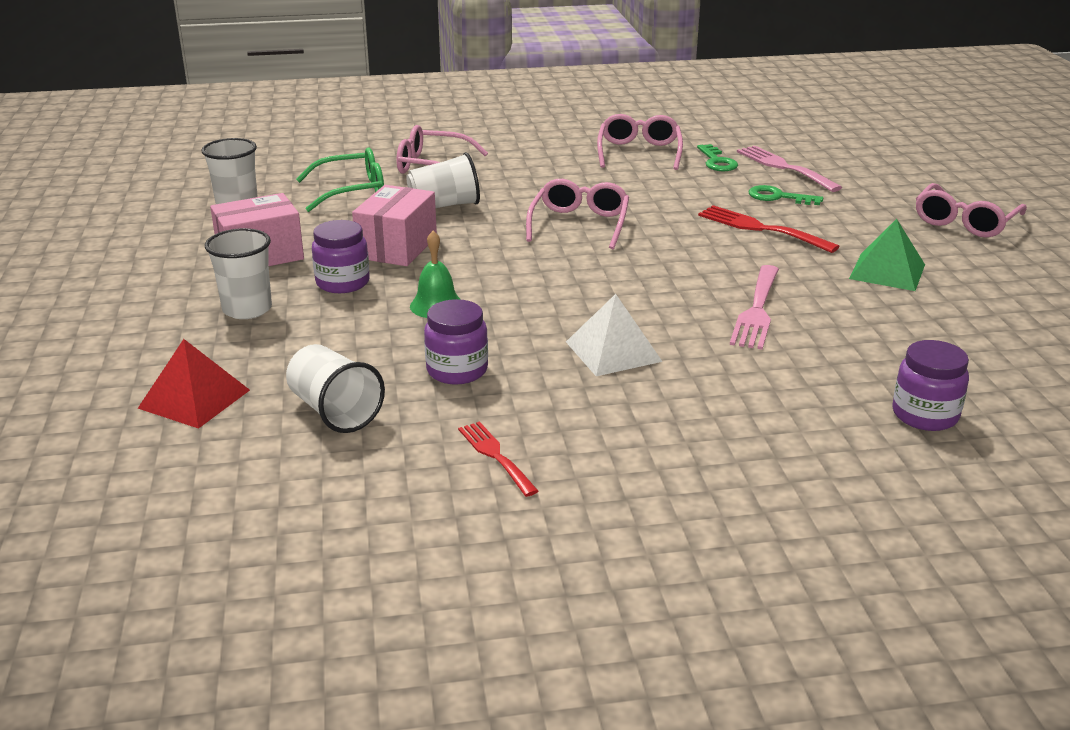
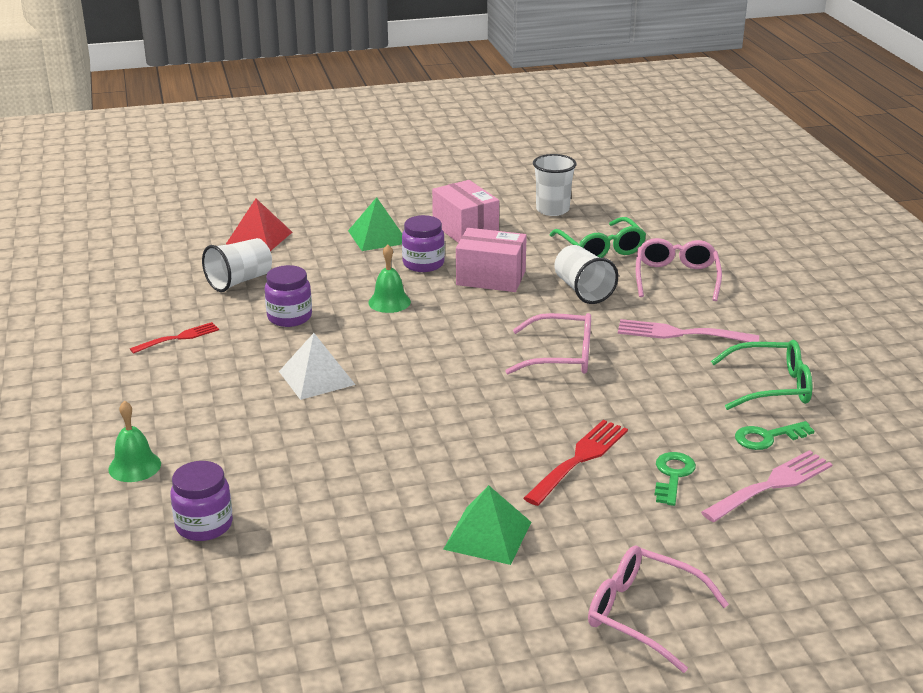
camera: 85 degrees right, 0 degrees up
(247, 309) = (378, 237): white cup -> green pyramid
(639, 152) = (771, 386): pink glasses -> green glasses
(757, 311) = (391, 448): pink fork -> pink fork (680, 334)
(823, 471) = (134, 466): none -> green bell

